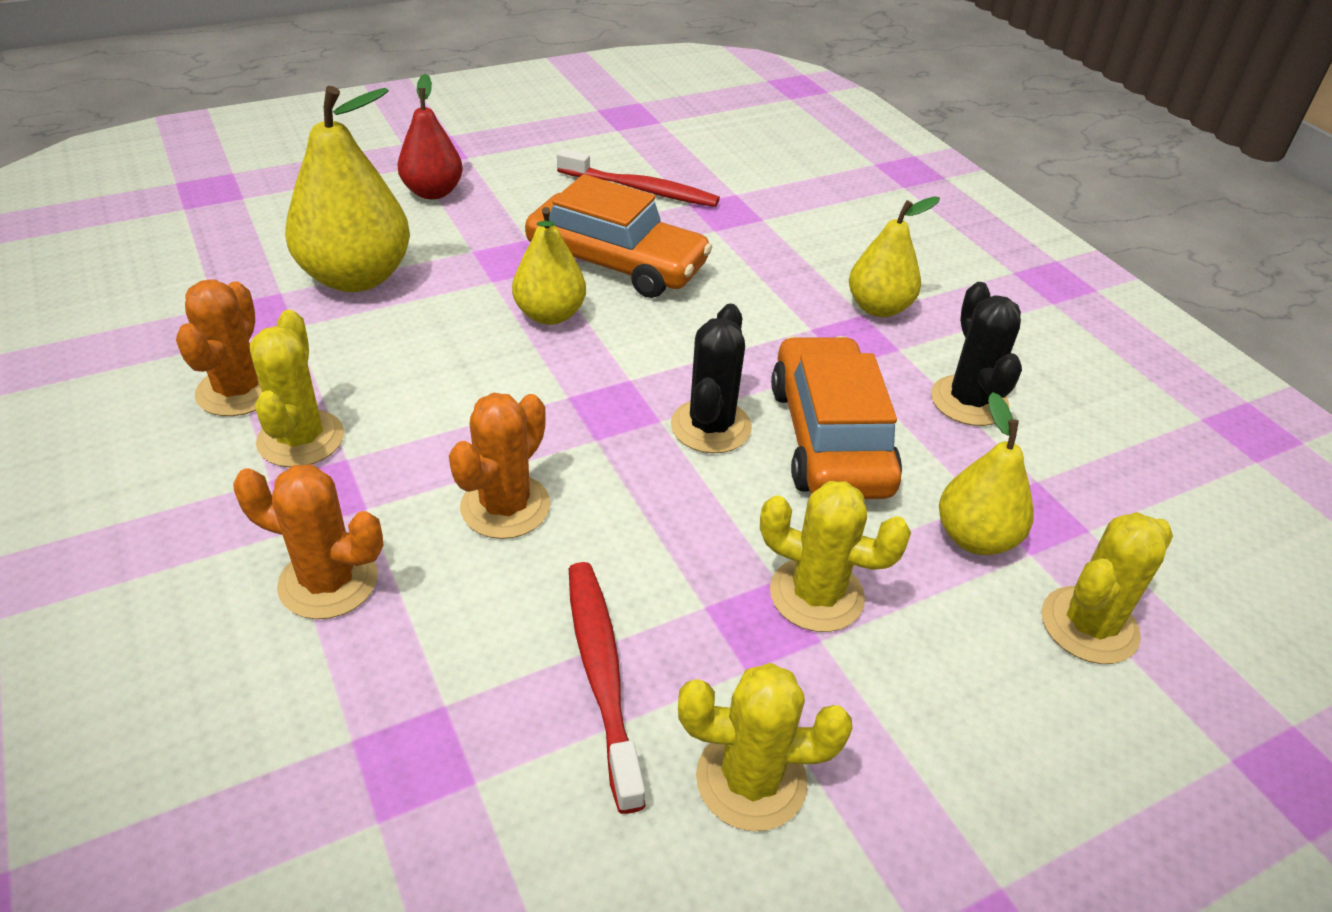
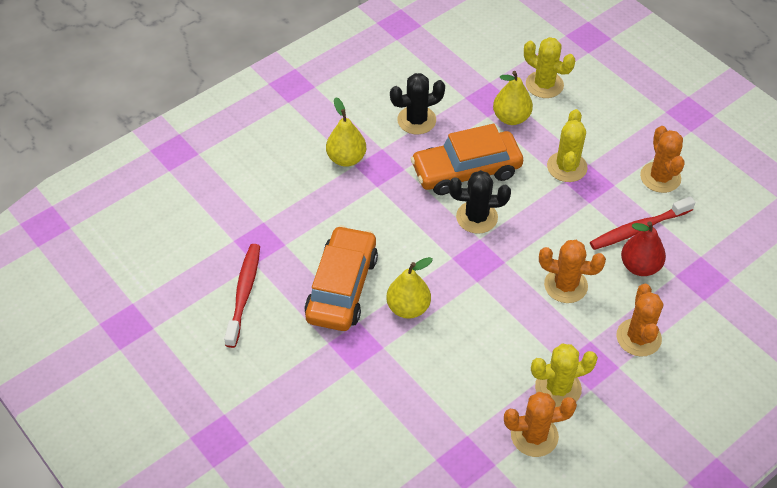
camera: 100 degrees left, 10 degrees up
(356, 277) = (405, 422): yellow pear -> none
(433, 192) = (285, 417): red pear -> red pear (640, 266)
(751, 780) = (660, 177): yellow cactus -> orange cactus

